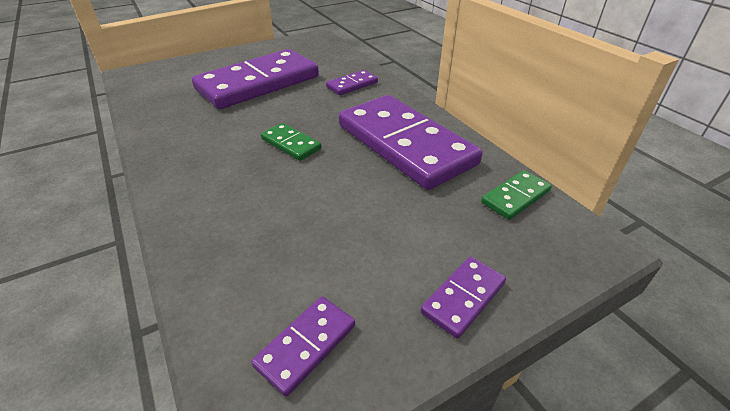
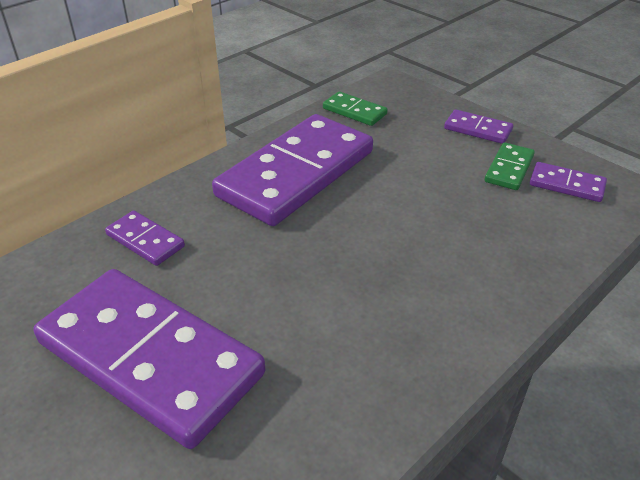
camera: 105 degrees left, 0 degrees up
(291, 144) = (330, 260): green domino -> green domino (509, 169)

